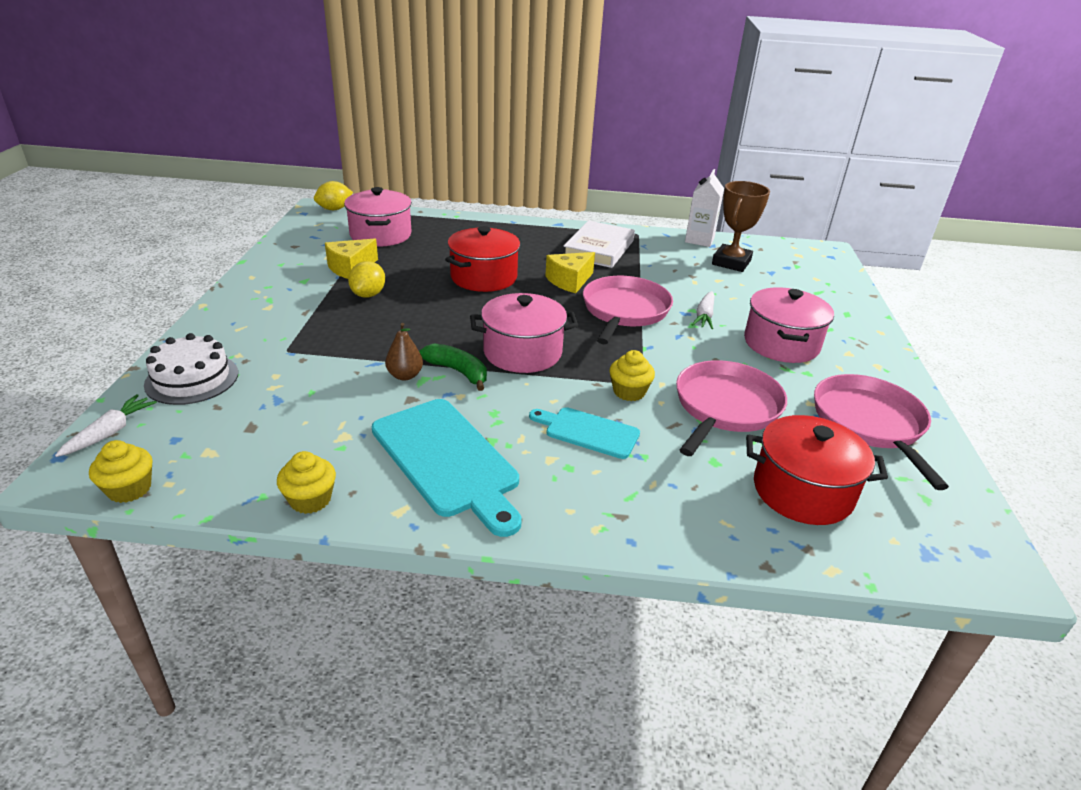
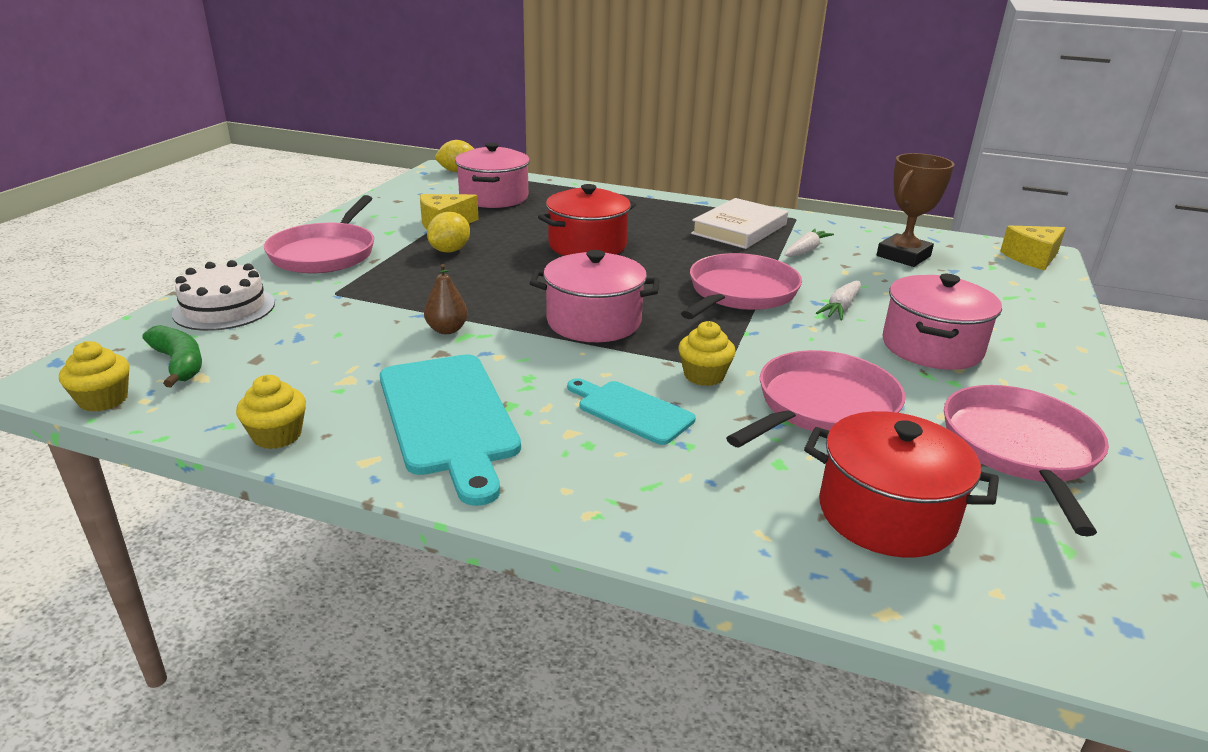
camera: 15 degrees right, 5 degrees down
(110, 432) = (117, 346): white carrot -> white carrot (806, 250)
(256, 310) = (325, 253): none -> pink pan
(458, 372) = (508, 332): green banana -> green banana (179, 364)
(569, 281) = (687, 257): yellow cheese -> yellow cheese (1032, 258)
(699, 240) = (872, 230): white carton -> none

